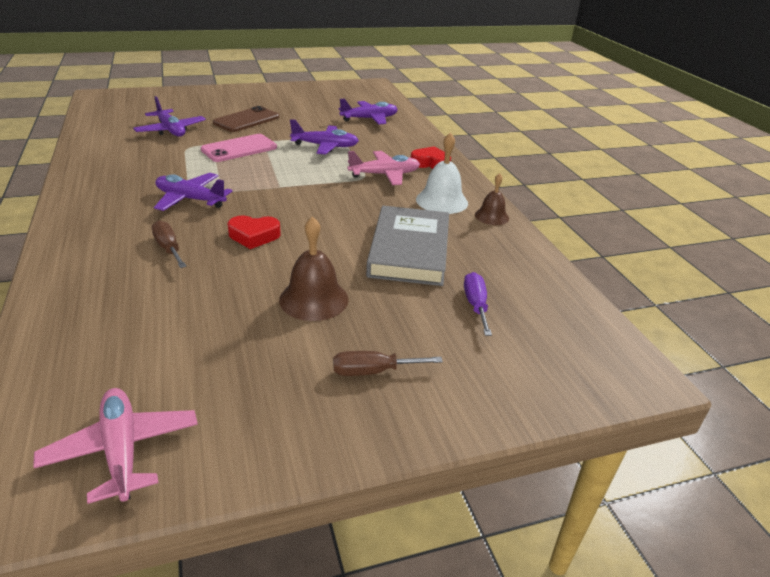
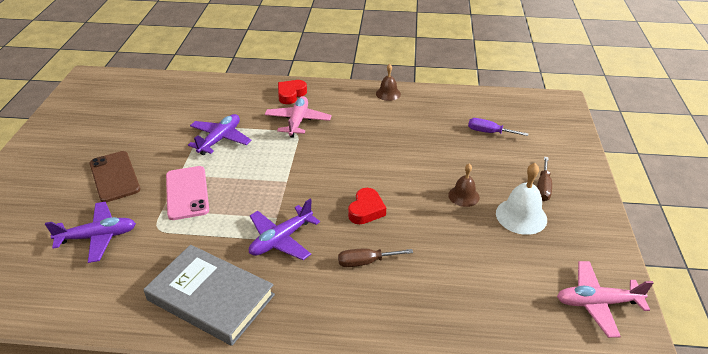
camera: 65 degrees left, 5 degrees up
(314, 299) = (463, 196): brown bell -> brown bell, size x0.64
(369, 119) = (177, 101): purple plane -> none
(409, 250) = (418, 140): grey book -> grey book (211, 297)
(442, 201) = (356, 107): white bell -> white bell (521, 216)

